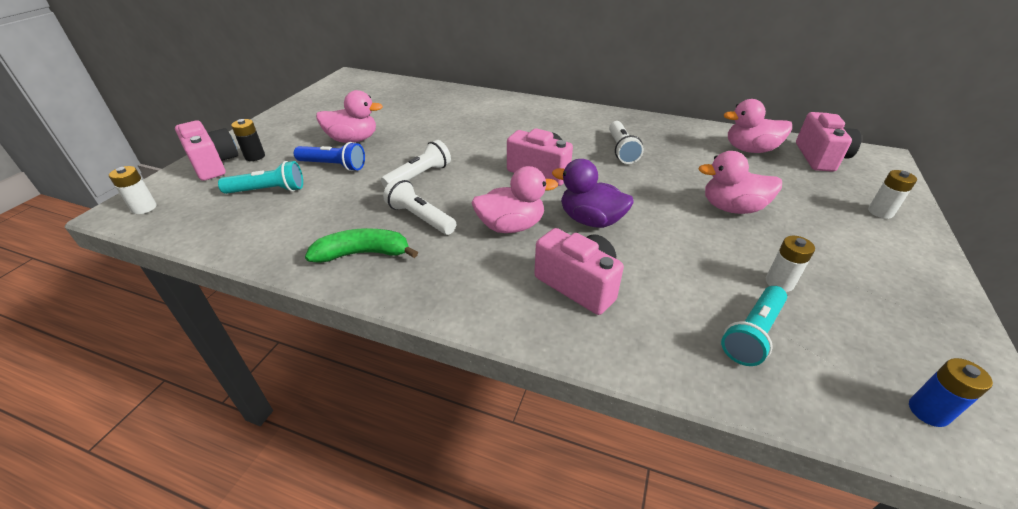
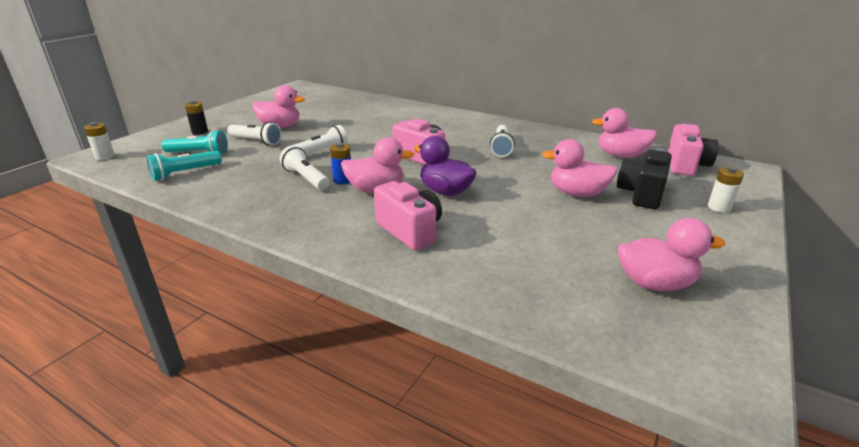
camera: 10 degrees right, 10 degrees down
(214, 164) = (167, 134): pink camera -> none
(333, 166) = (256, 141): blue flashlight -> white flashlight
(363, 253) = (250, 196): green banana -> none
(752, 334) = (541, 276): turquoise flashlight -> turquoise flashlight (185, 173)
(779, 282) = (588, 246): white battery -> none
(797, 202) = (641, 194): none -> black camera
(872, 327) = (655, 283): none -> pink duck
(928, 411) = (669, 343): blue battery -> blue battery (343, 180)

